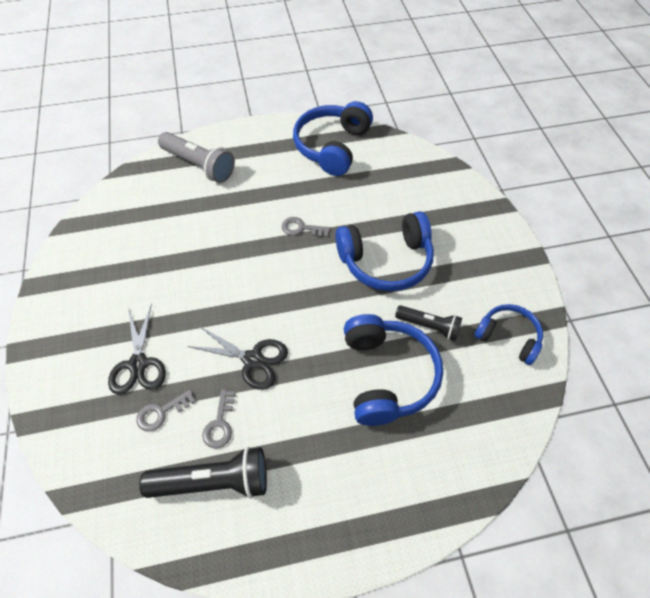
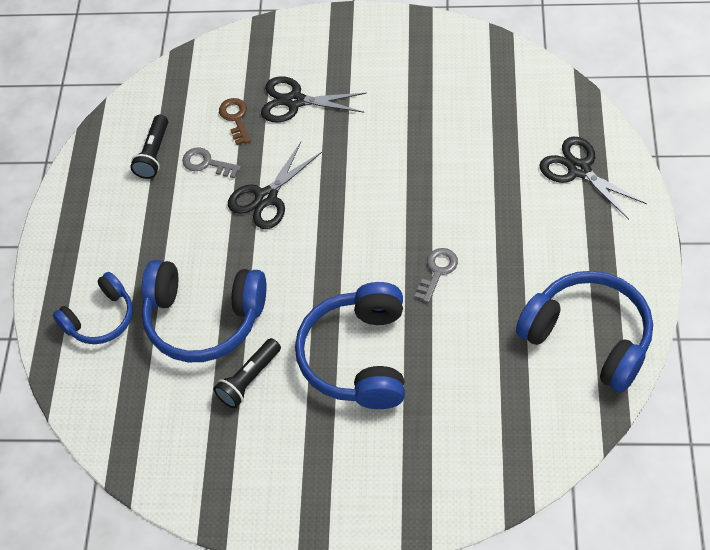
camera: 110 degrees right, 0 degrees up
(161, 412) = (235, 118): grey key -> brown key
(199, 165) = (579, 170): grey flashlight -> black scissors
(213, 481) = (153, 154): black flashlight -> black flashlight, size x0.63
(508, 337) = (205, 463): blue headphones -> blue headphones (100, 318)

